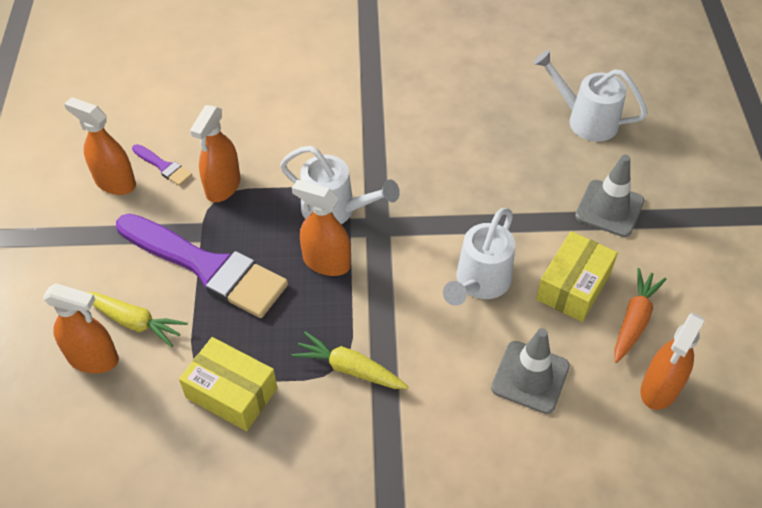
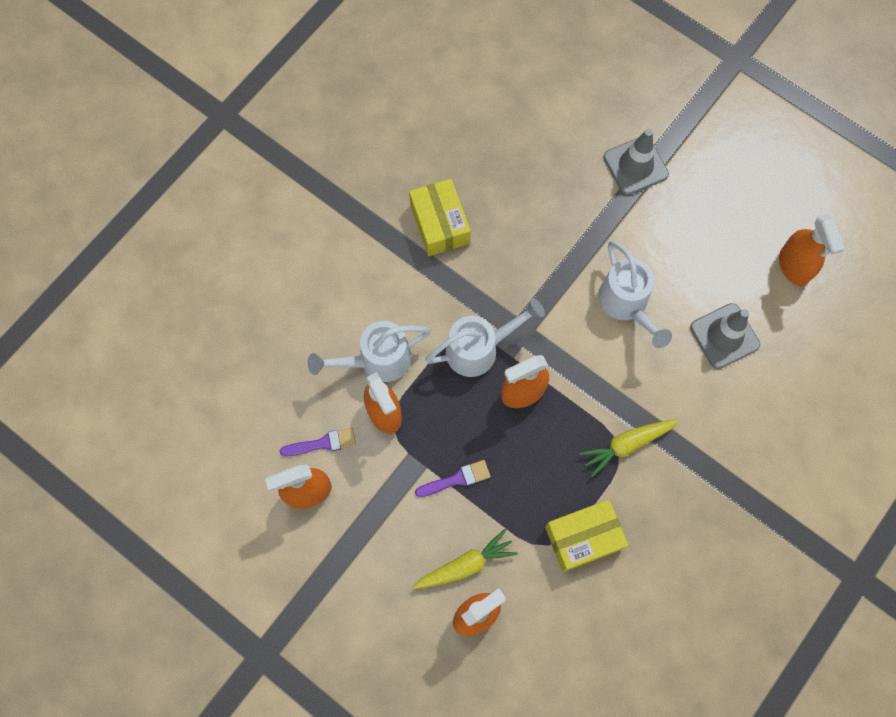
camera: 50 degrees left, 20 degrees up
(207, 267) = (456, 479): purple brush -> purple brush, size x0.41
(573, 286) = (678, 247): yellow box -> yellow box (440, 224)
(586, 120) = (544, 107): white watering can -> white watering can (377, 360)
(634, 320) = (734, 234): orange carrot -> none

